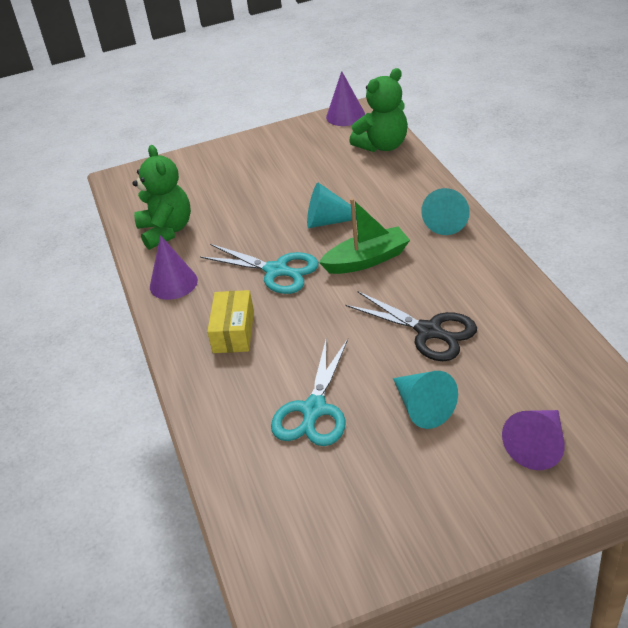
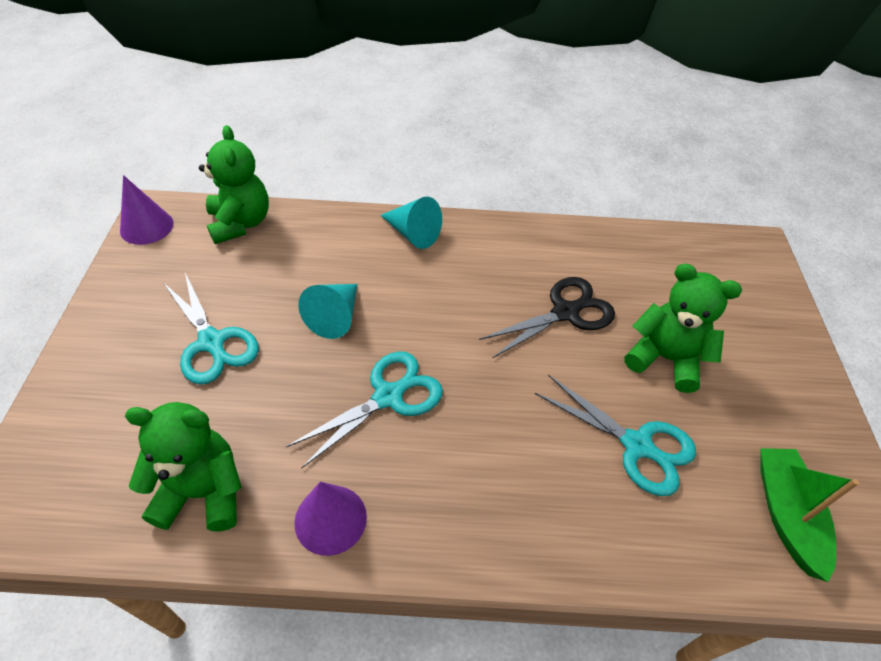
camera: 75 degrees left, 10 degrees up
(233, 332) = (472, 479): yellow box -> none
(269, 185) = (212, 343): none -> turquoise scissors
(367, 260) = (428, 313): green boat -> green boat (786, 514)
(422, 407) = (665, 359): turquoise cone -> green teddy bear
(538, 446) = (735, 306): purple cone -> none

